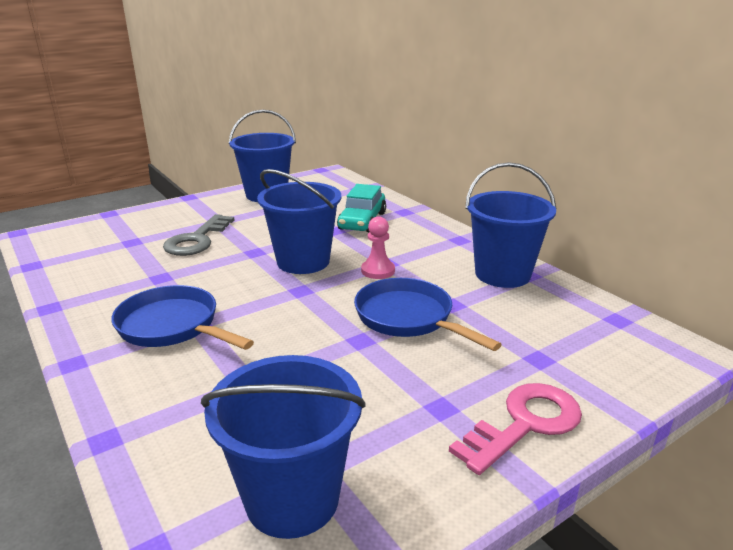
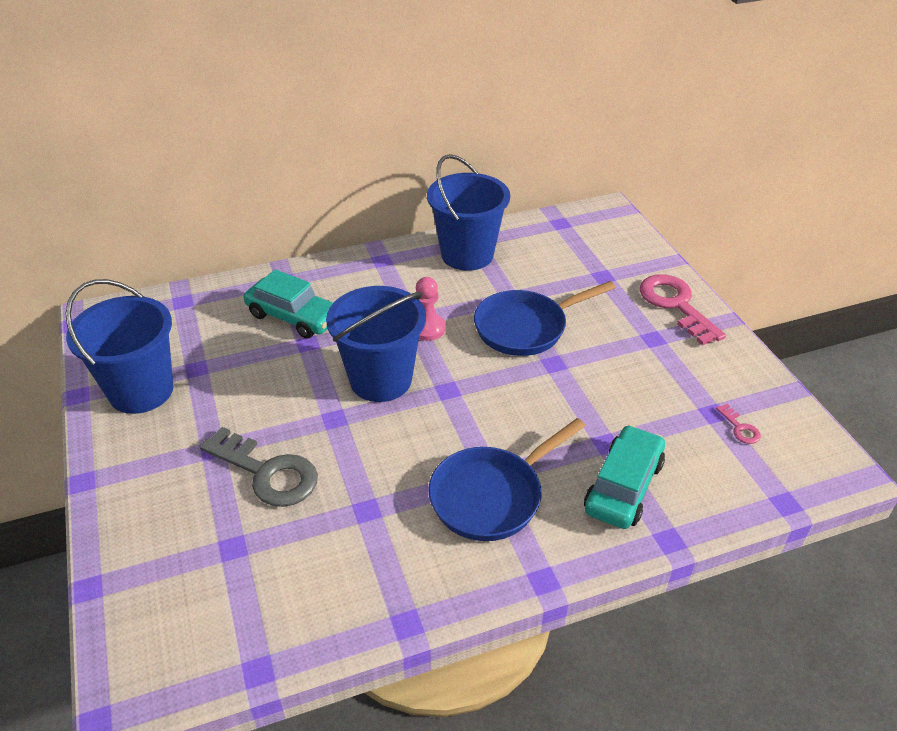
camera: 75 degrees left, 15 degrees up
(183, 401) = (623, 486): none -> turquoise car
(292, 498) = (740, 428): blue bucket -> pink key

